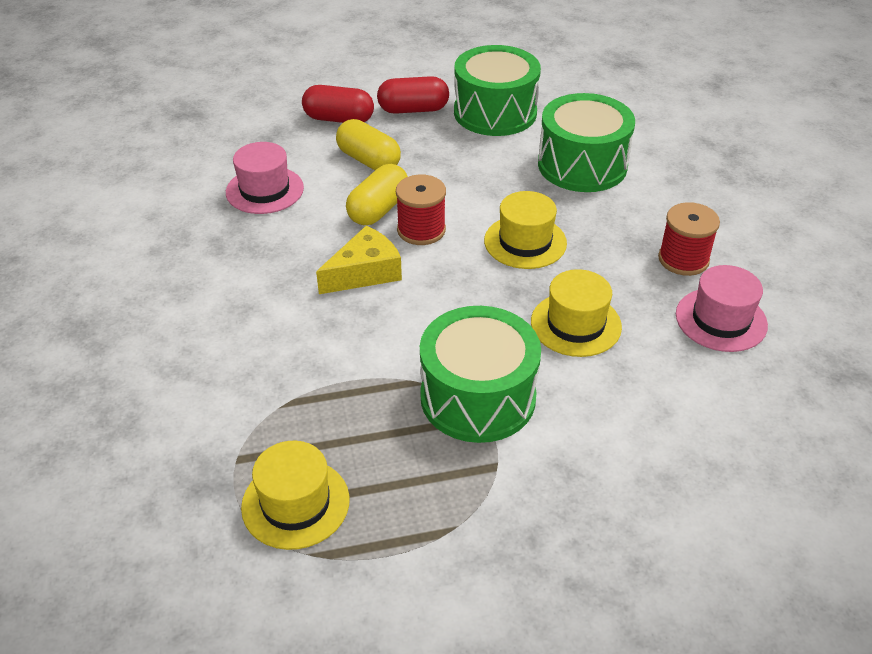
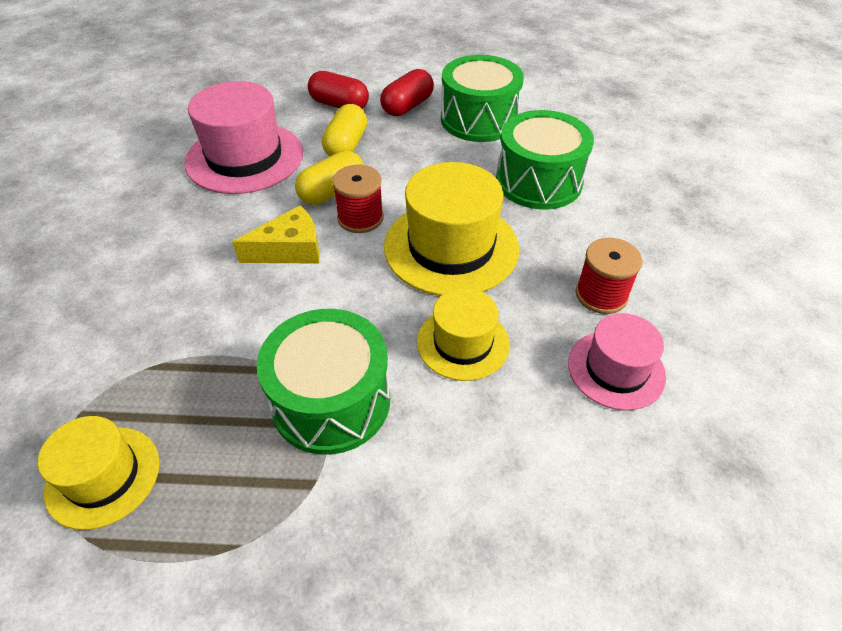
camera: 15 degrees right, 5 degrees up
(264, 190) = (244, 157): pink hat -> pink hat, size x1.67
(369, 160) = (346, 145): yellow capsule -> yellow capsule turned 45 degrees clockwise
(413, 109) = (407, 106): red capsule -> red capsule turned 60 degrees counterclockwise
(525, 242) = (451, 247): yellow hat -> yellow hat, size x1.67

